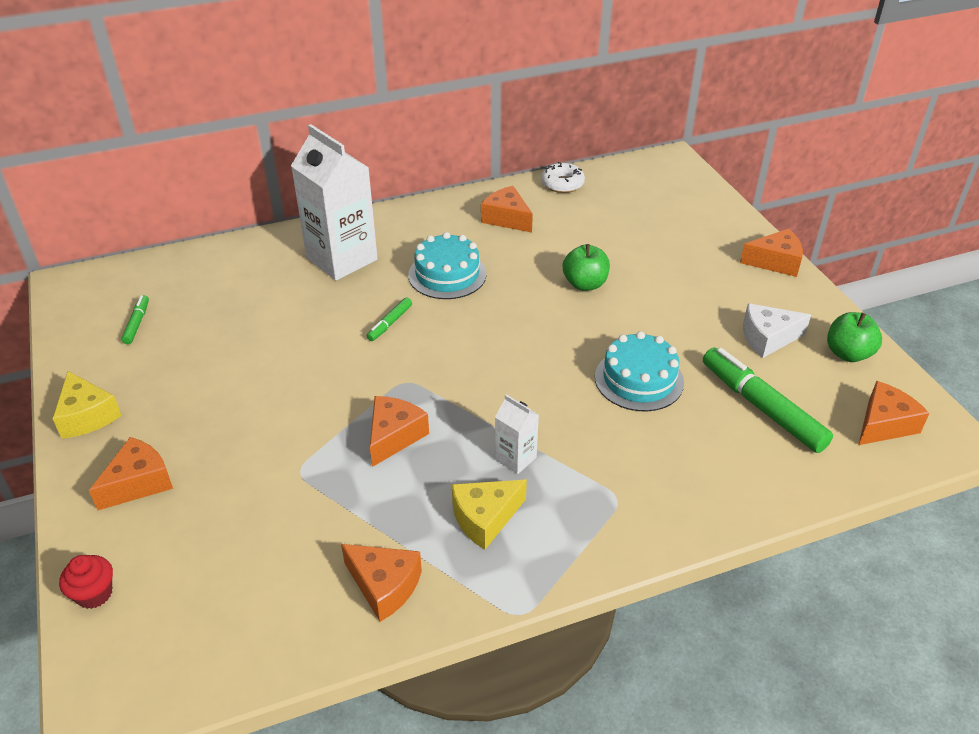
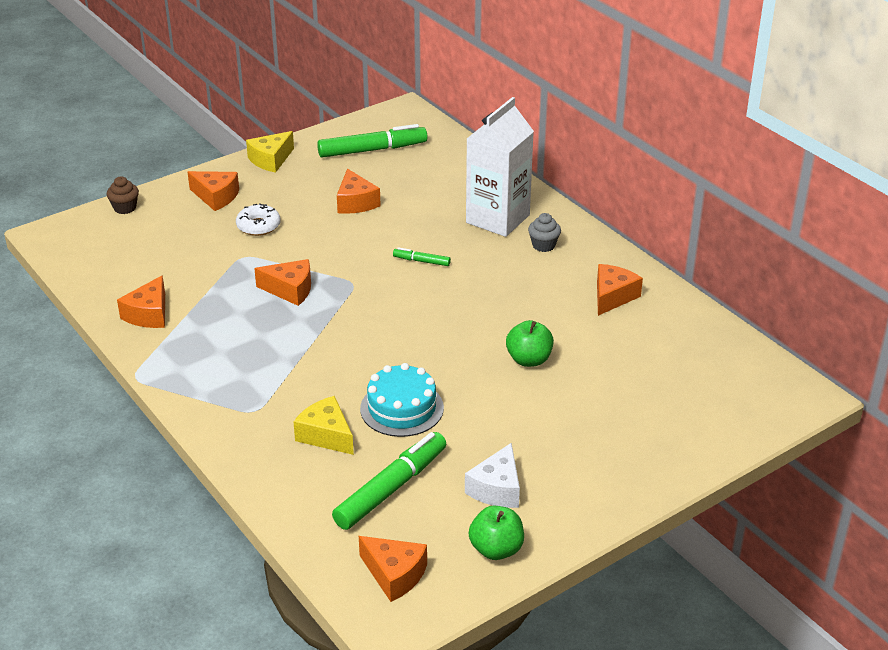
camera: 75 degrees right, 5 degrees down
(94, 594) = (125, 208): red cupcake -> brown cupcake
(137, 323) = (372, 150): green marker -> green marker, size x2.11
(405, 240) = (543, 245): none -> grey cupcake
(447, 274) = (503, 278): turquoise cake -> none
(485, 518) = (218, 347): yellow cheese -> yellow cheese (326, 435)
(515, 458) = (283, 352): white carton -> none
(562, 184) = (699, 323): white donut -> white donut (258, 226)
(767, 338) = (497, 489): white cheese -> white cheese turned 135 degrees counterclockwise
(775, 262) = (637, 490): orange cheese -> orange cheese (356, 202)

